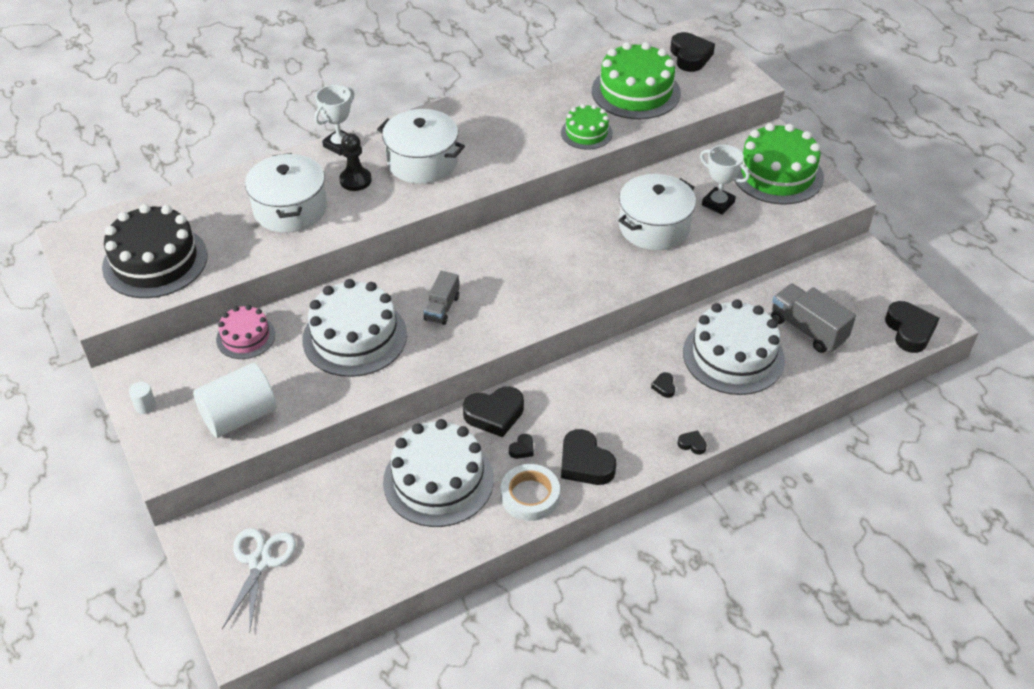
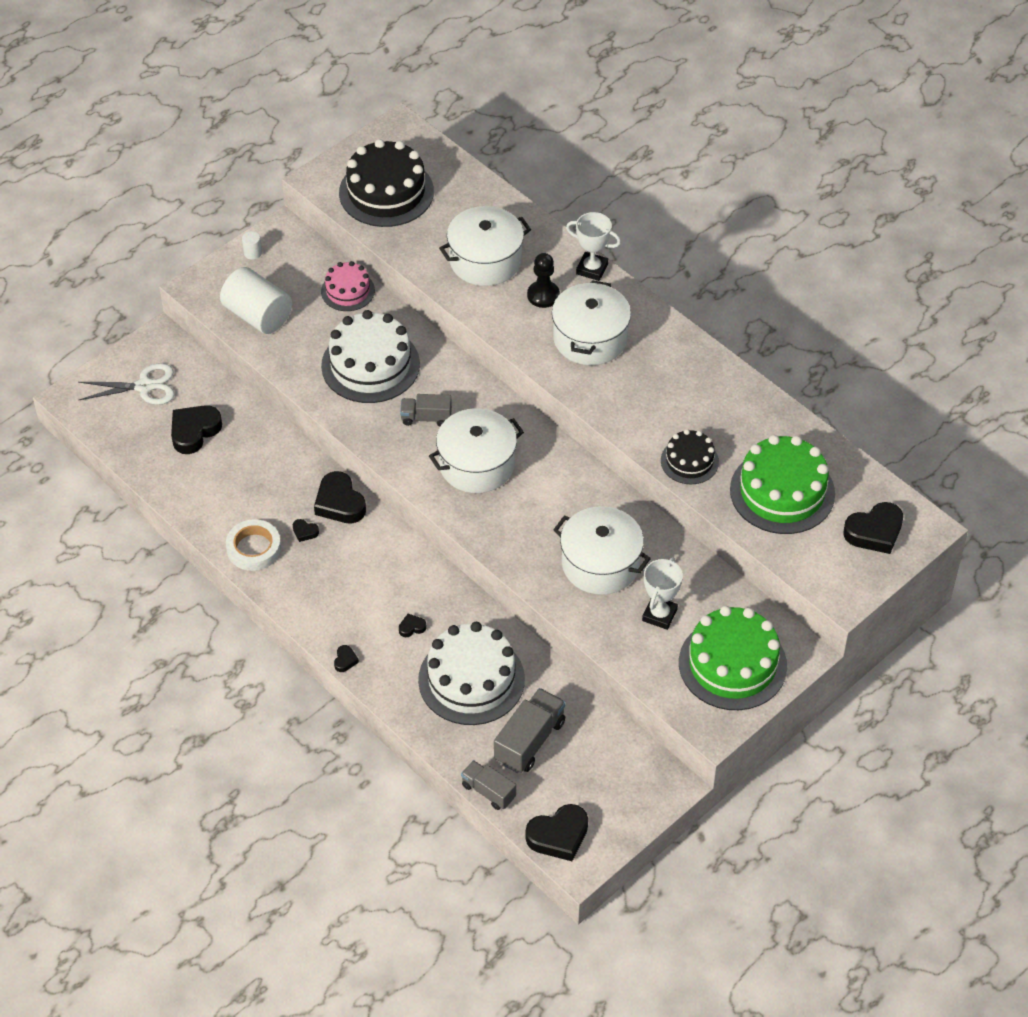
camera: 75 degrees right, 5 degrees up
(438, 480) = (254, 480): white cake -> none
(513, 283) = (476, 464): none -> white pot
(585, 463) = (301, 581): black heart -> black heart (194, 431)
(586, 133) = (689, 461): green cake -> black cake
(858, 367) = (488, 791): none -> grey truck

